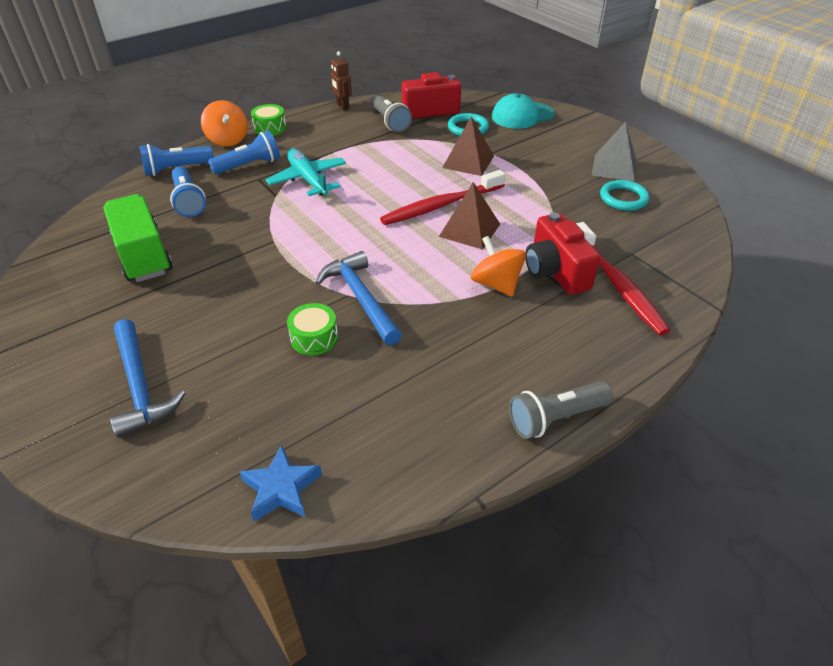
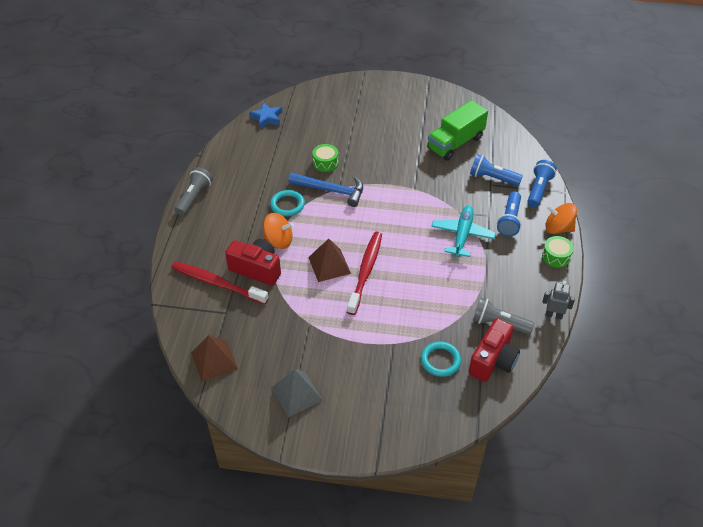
camera: 135 degrees right, 5 degrees up
(140, 386) = (360, 109): blue hammer -> none
(143, 255) = (455, 143): green truck -> green truck turned 120 degrees clockwise
(308, 179) = (462, 235): turquoise plane -> turquoise plane turned 90 degrees counterclockwise
(342, 106) = (553, 315): brown robot -> grey robot
(468, 161) = (396, 322): brown pyramid -> brown pyramid (214, 360)
(522, 115) = (422, 412): turquoise cap -> none
(623, 198) = (265, 361): turquoise ring -> turquoise ring (287, 205)

